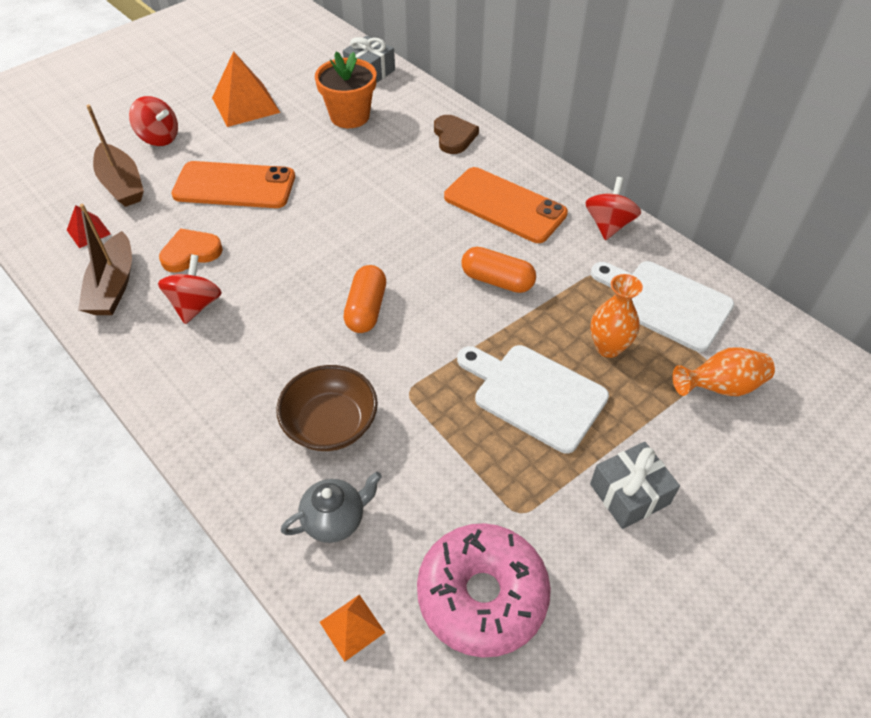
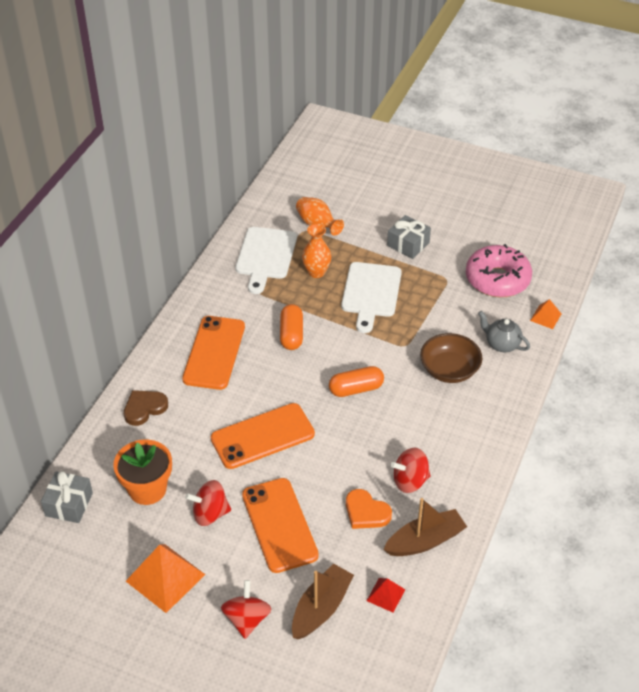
camera: 115 degrees left, 5 degrees down
(354, 207) = (262, 436): none -> orange phone
(608, 225) = (206, 295): red spinning top -> red spinning top (210, 514)

